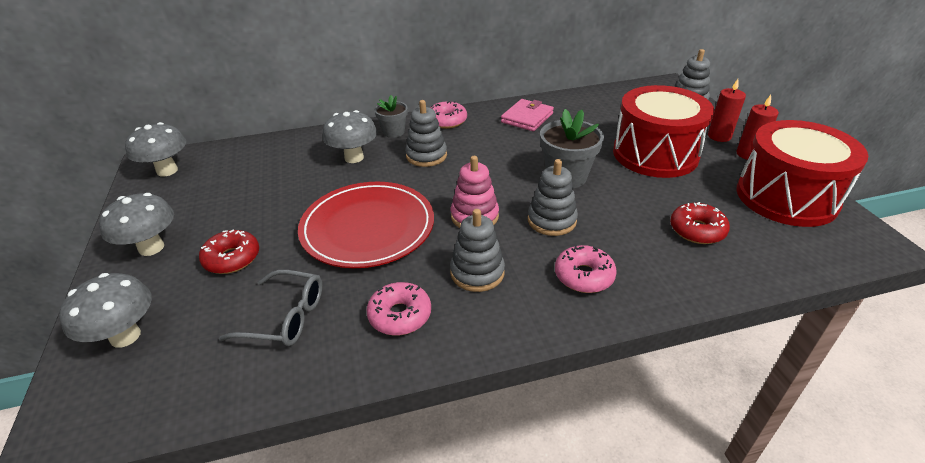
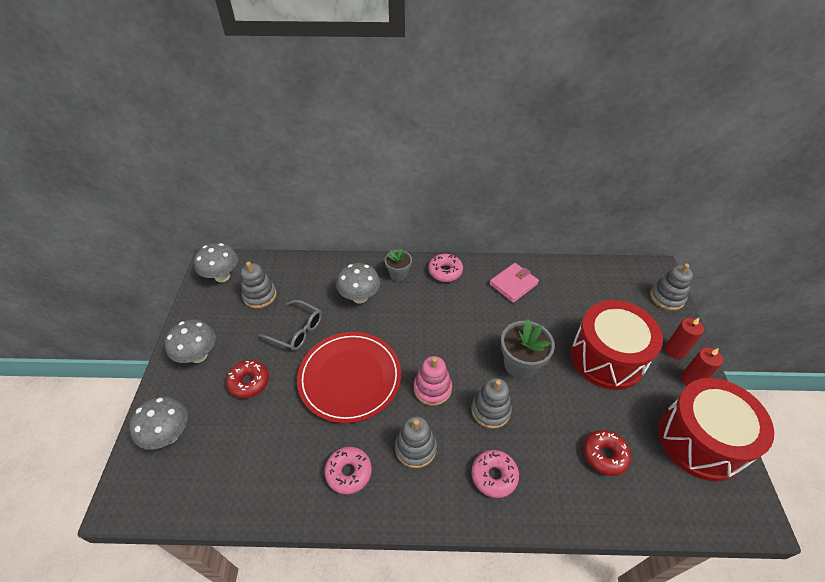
camera: 15 degrees right, 10 degrees up
(285, 317) = (272, 450): grey glasses -> grey glasses (297, 330)
(426, 156) = (416, 309): grey stacking toy -> grey stacking toy (260, 295)

